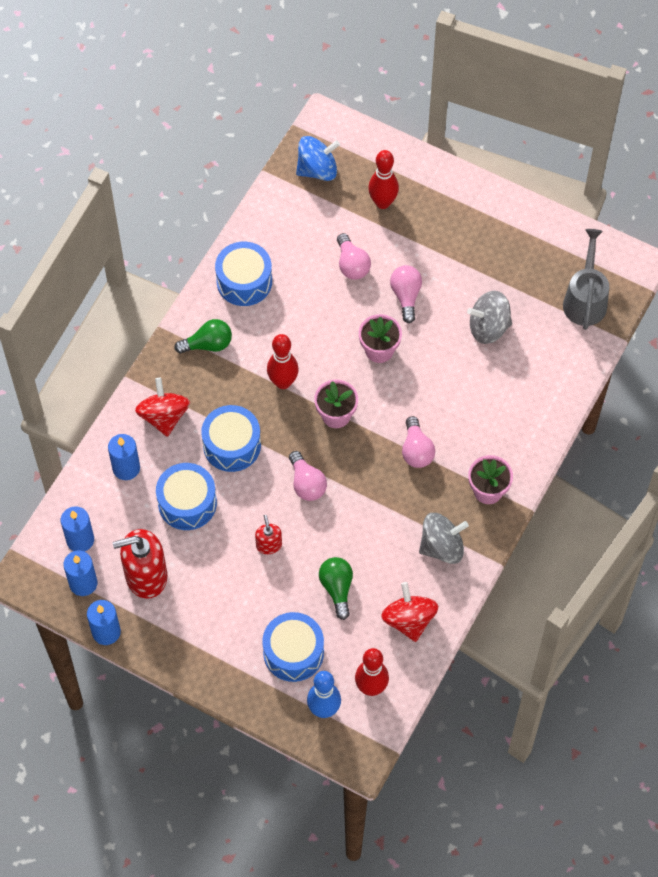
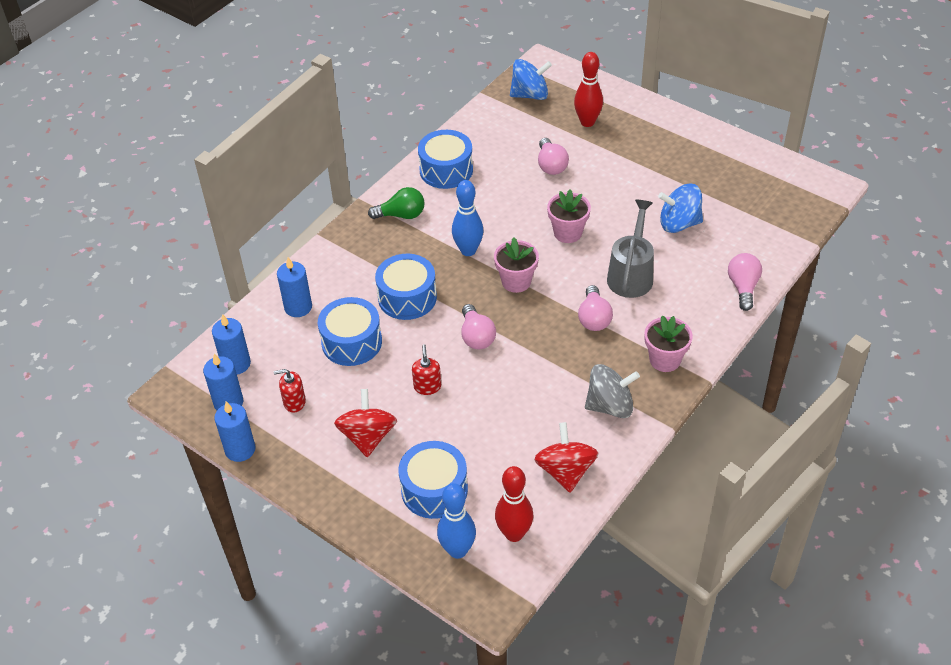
camera: 10 degrees right, 15 degrees down
(146, 576) = (294, 402): red soap dispenser -> red soap dispenser, size x0.51
(164, 416) = (345, 268): red spinning top -> red spinning top (368, 436)
(283, 382) = (468, 250): red bowling pin -> blue bowling pin
(337, 588) = (492, 433): green light bulb -> none
(406, 296) = (600, 193): pink light bulb -> pink light bulb (743, 287)
(488, 327) = (679, 223): grey spinning top -> blue spinning top
(585, 299) = (778, 208): grey watering can -> grey watering can (631, 274)

